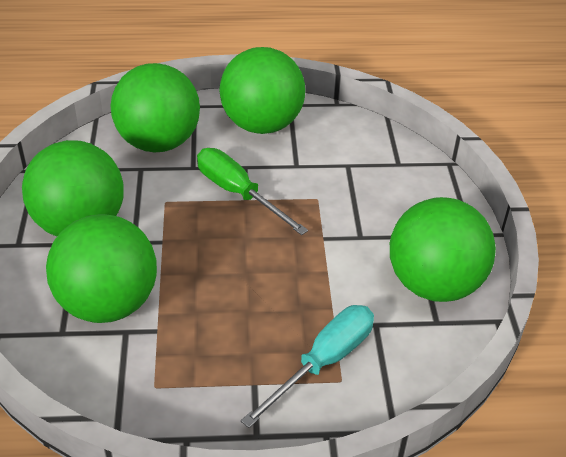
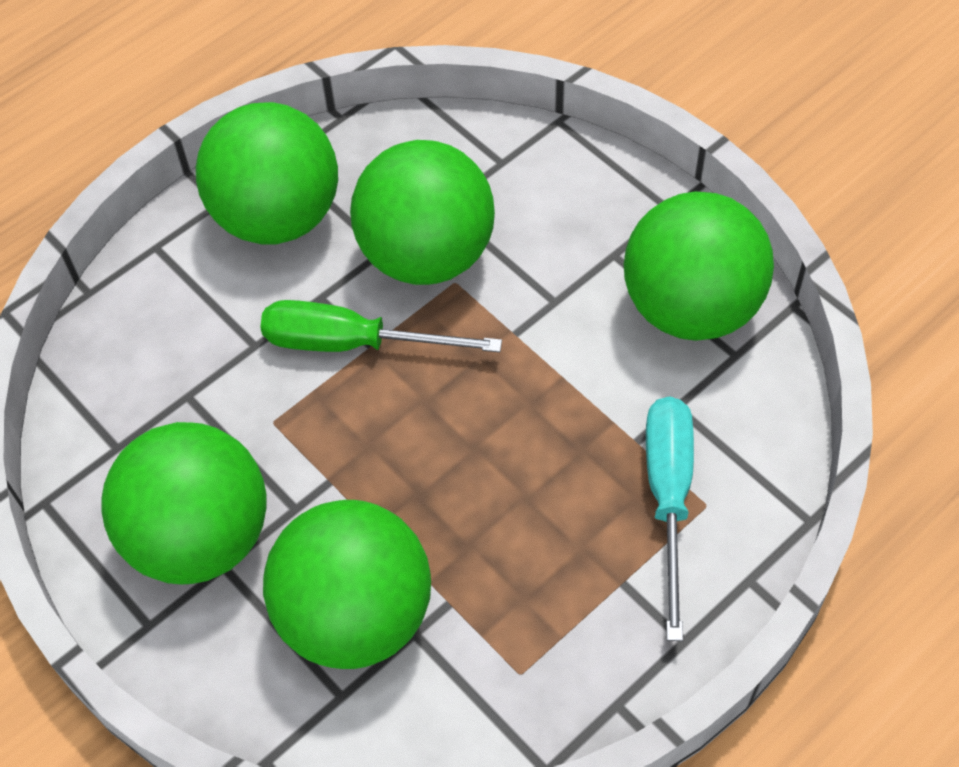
camera: 35 degrees left, 15 degrees up
(158, 142) = (169, 339): green ball -> green ball (427, 255)

